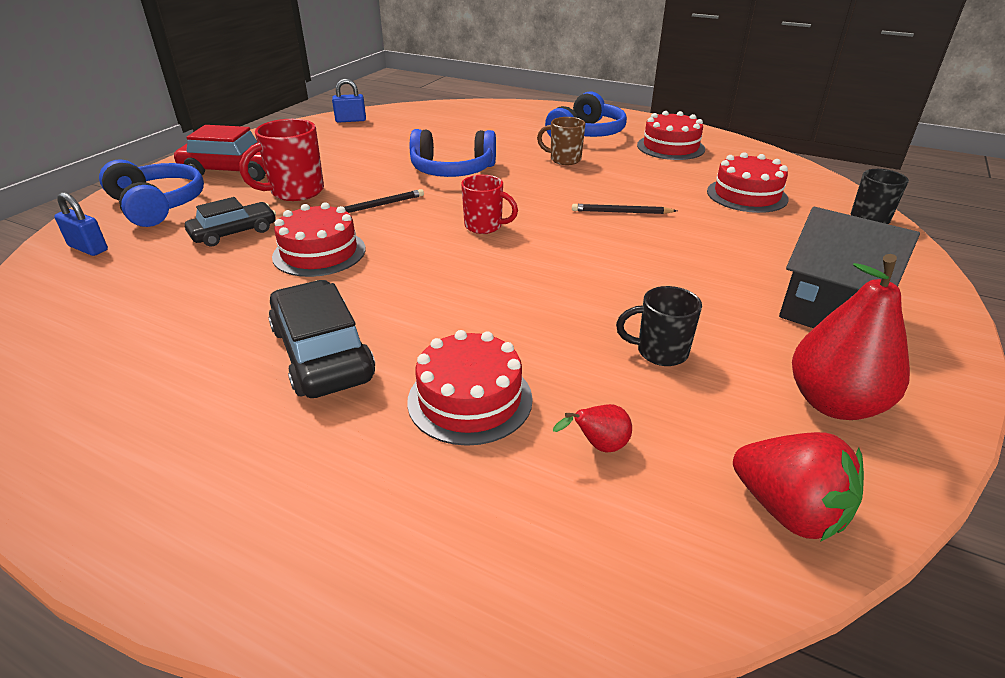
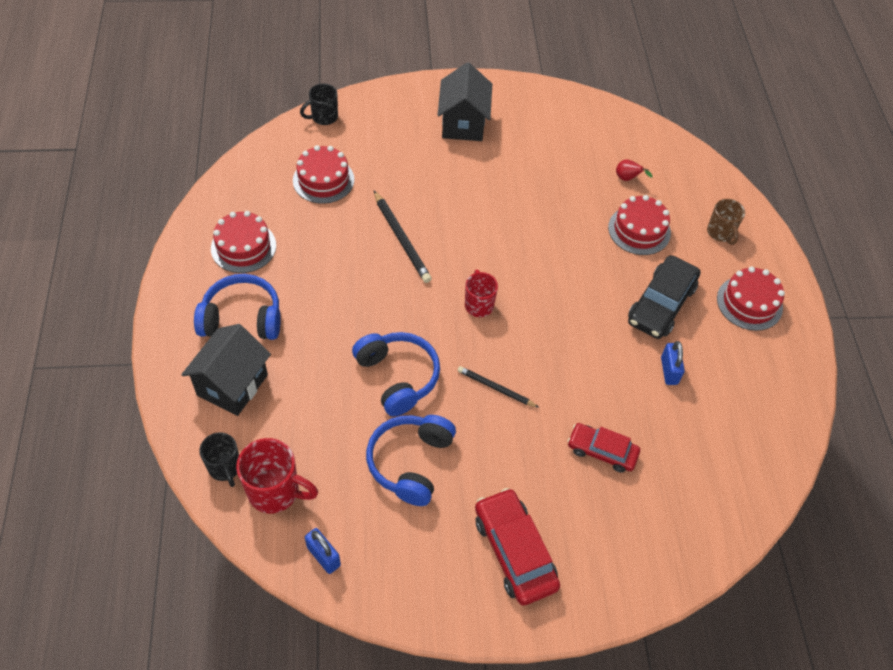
camera: 125 degrees left, 20 degrees up
(88, 248) = (692, 527): blue padlock -> blue padlock (669, 371)
(158, 206) = (612, 548): blue headphones -> blue headphones (410, 462)
(234, 232) = (602, 451): black car -> red car
(295, 192) = (517, 465): red mug -> red mug (275, 491)
(319, 253) = (583, 376): red cake -> red cake (749, 303)
(524, 121) = (232, 385): none -> black house
(564, 159) = (321, 309): brown mug -> brown mug (720, 233)
(621, 212) = (401, 239): black pencil -> black pencil, size x1.56
(660, 352) = (549, 177): black mug -> black mug (225, 468)
(788, 510) = (612, 121): red strawberry -> none
(834, 403) = (539, 116): red pear -> none

